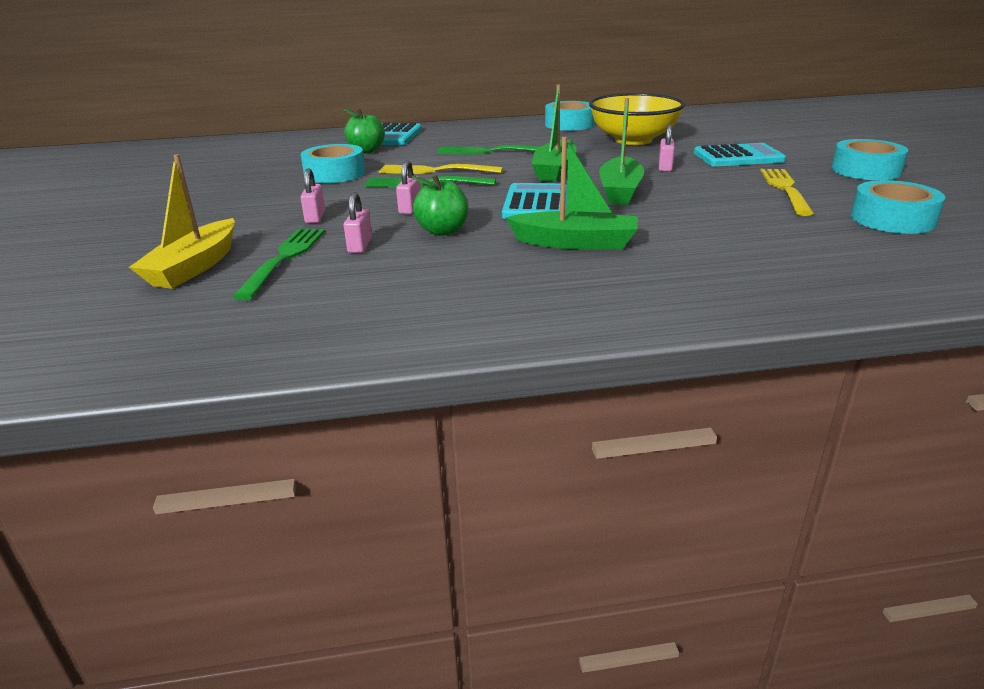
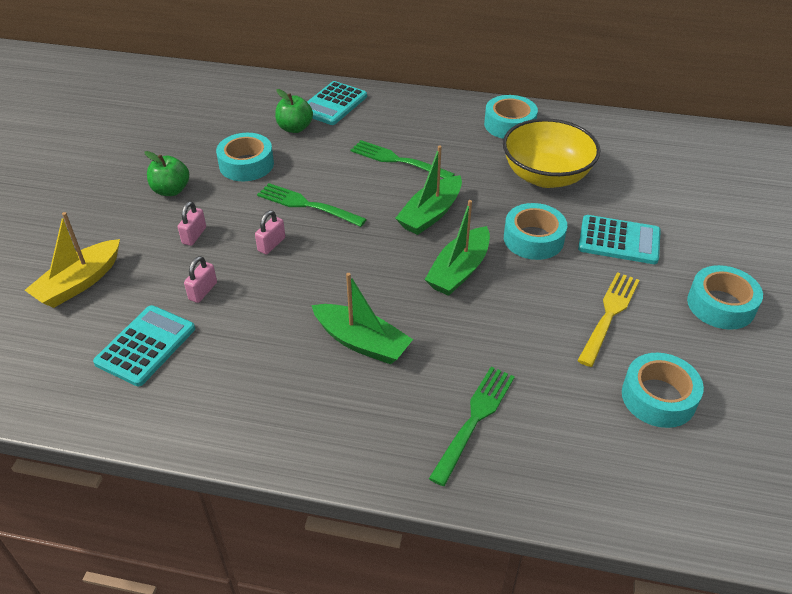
camera: 20 degrees right, 15 degrees up
(284, 259) = (142, 292): green fork -> green fork (474, 420)
(435, 171) = (329, 184): yellow fork -> none
(443, 231) = (274, 289): green apple -> green apple (171, 190)
(536, 203) = (374, 269): turquoise calculator -> turquoise calculator (146, 346)
(665, 167) = (533, 239): pink padlock -> turquoise tape

